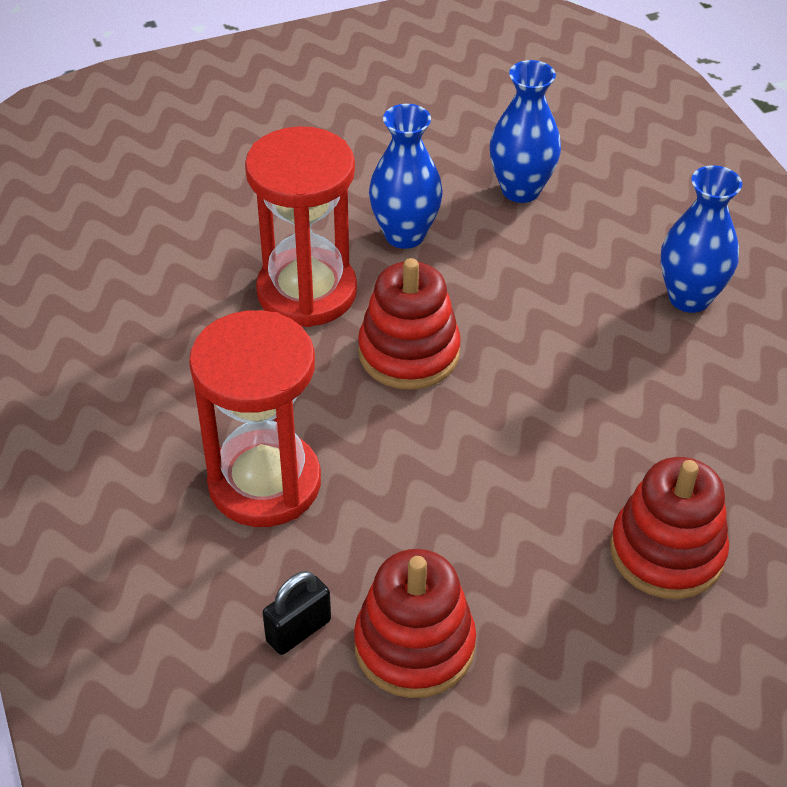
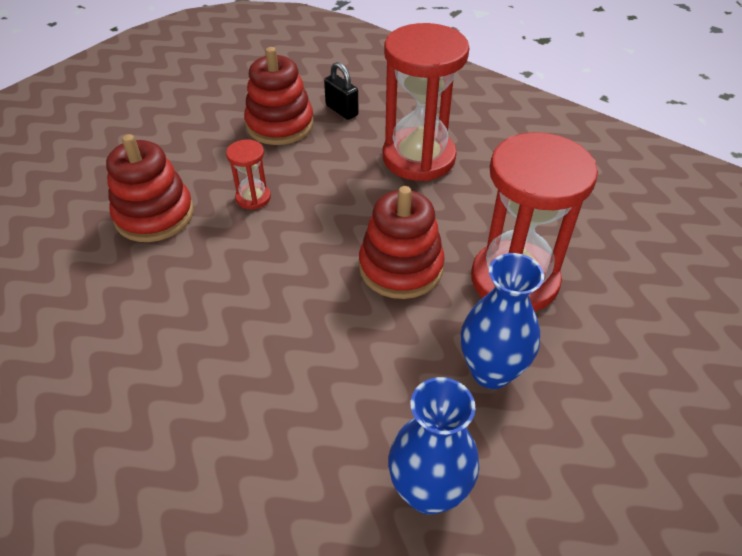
camera: 150 degrees right, 0 degrees up
(298, 630) = (342, 110): black padlock -> black padlock turned 60 degrees counterclockwise
(524, 520) = (253, 198): none -> red hourglass
(689, 298) = (193, 430): blue vase -> none

